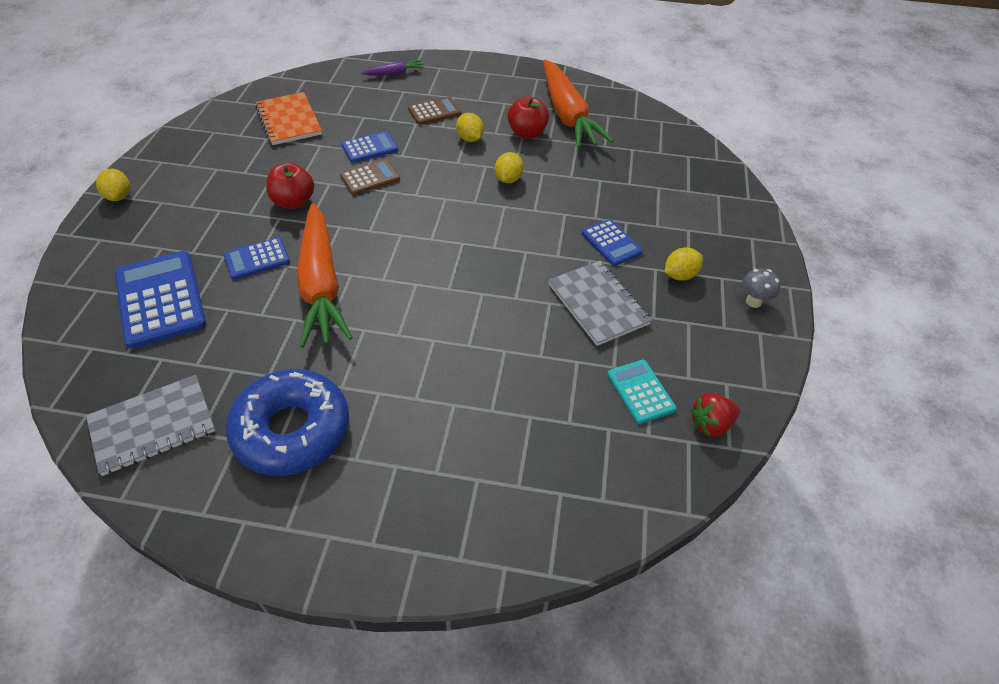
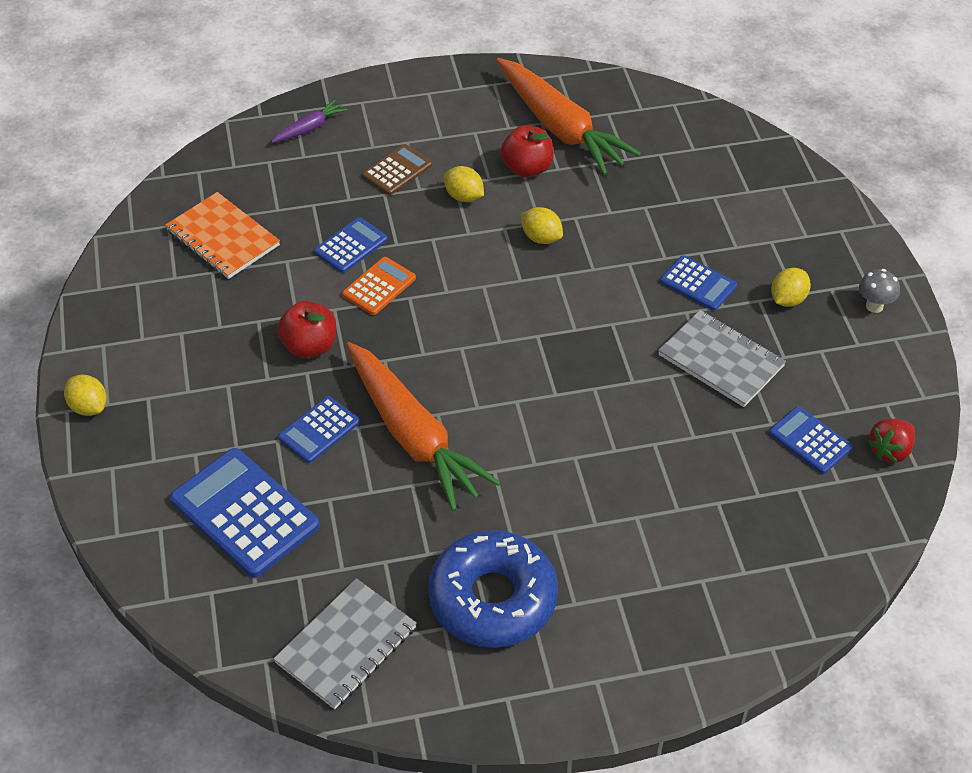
camera: 20 degrees left, 0 degrees up
(370, 178) = (379, 286): brown calculator -> orange calculator
(508, 179) = (541, 238): yellow lemon -> yellow lemon turned 45 degrees counterclockwise
(640, 392) = (810, 440): turquoise calculator -> blue calculator

